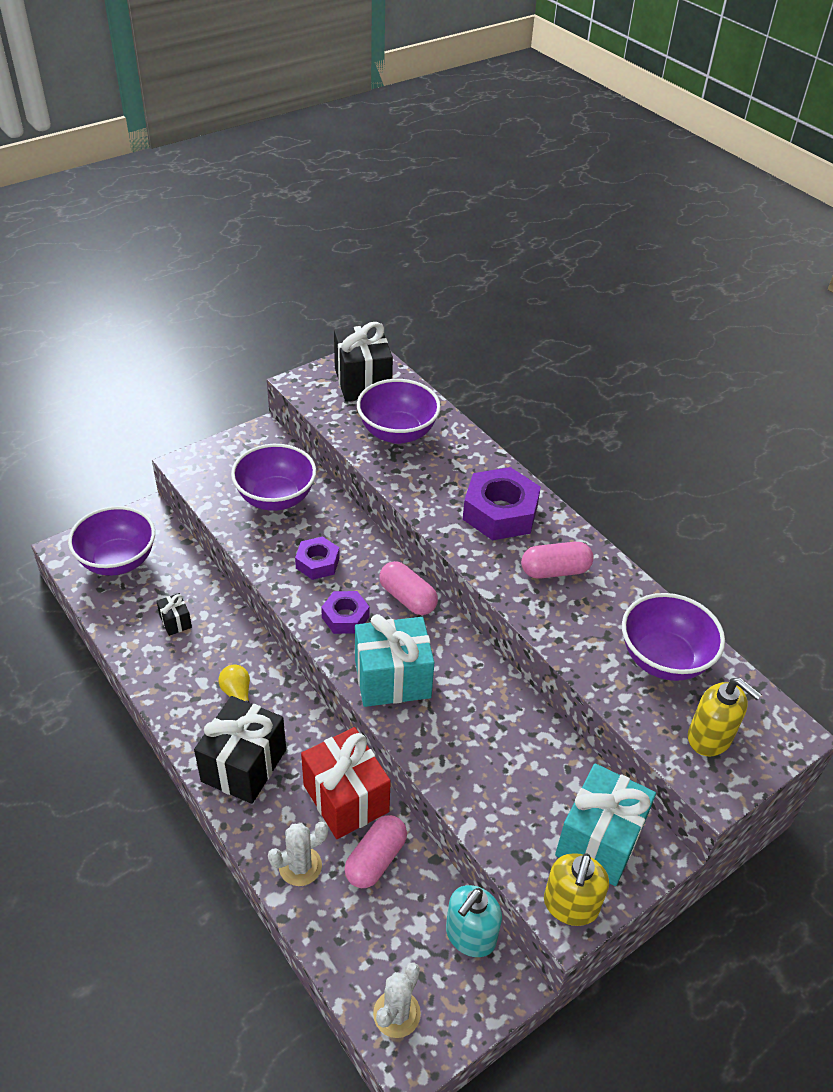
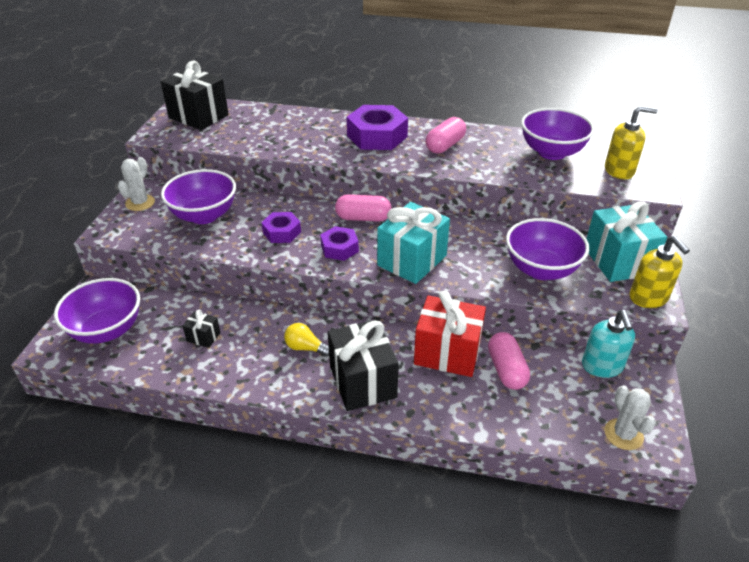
camera: 40 degrees left, 5 degrees down
(300, 866) = (471, 407): white cactus -> white cactus (140, 203)
(397, 433) = (259, 129): purple bowl -> purple bowl (541, 269)

